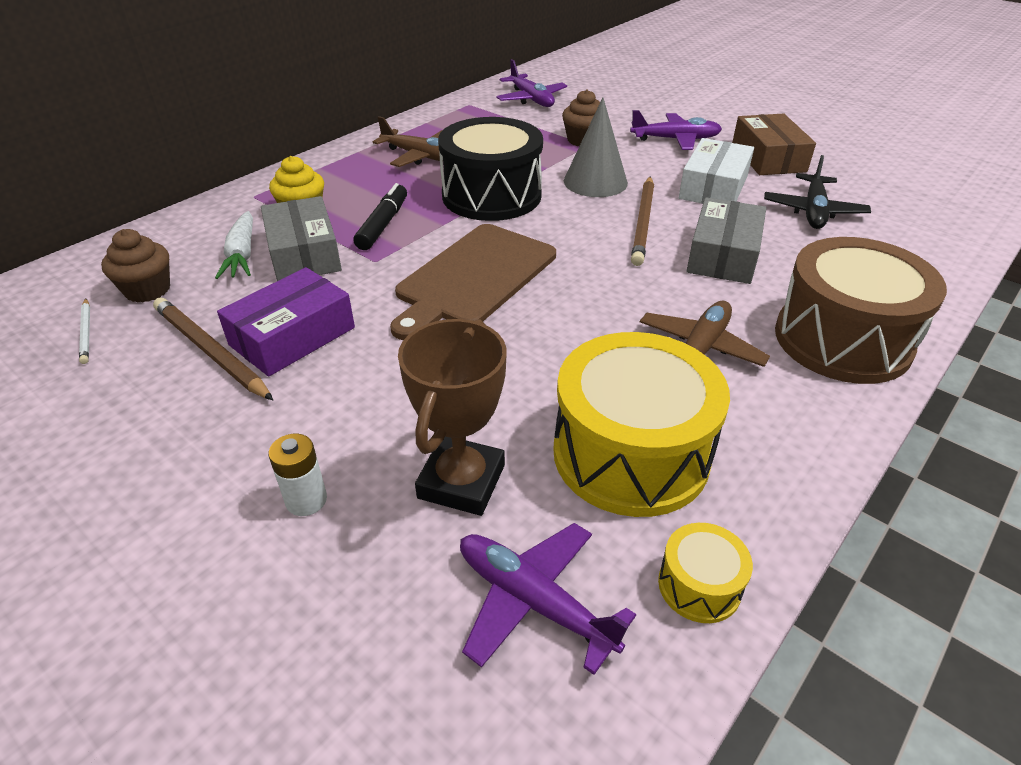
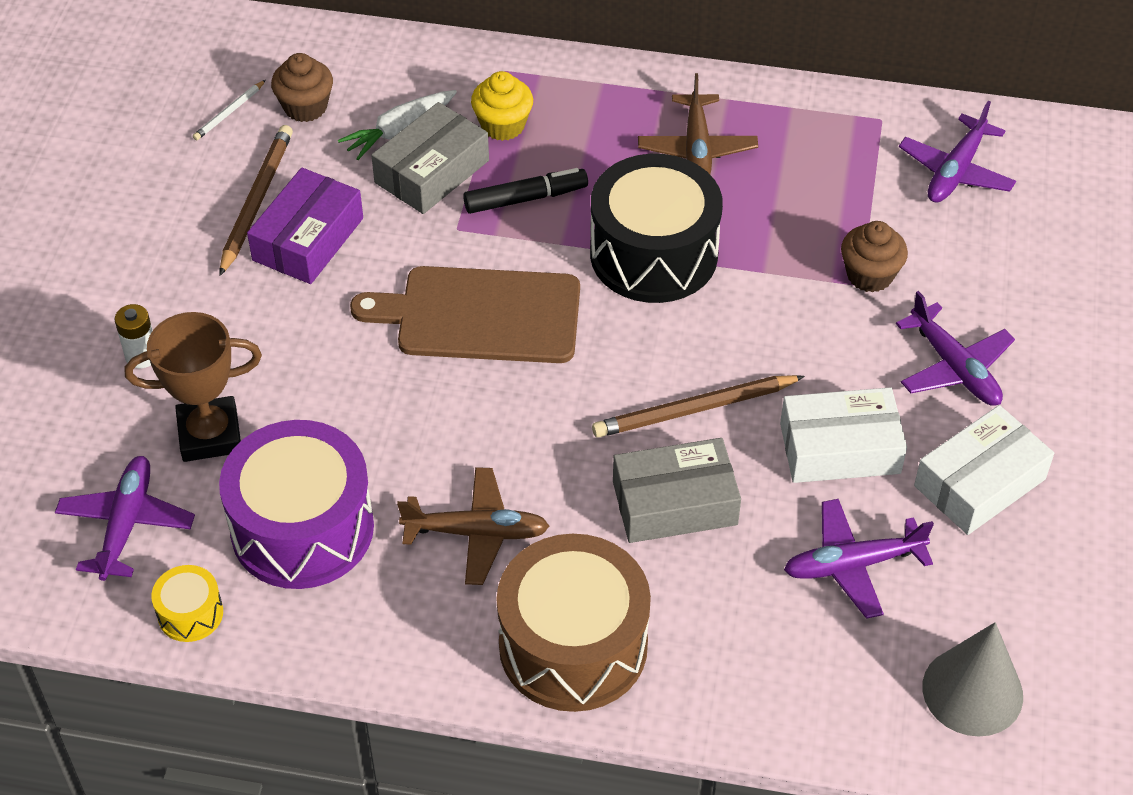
camera: 60 degrees right, 10 degrees up
(292, 336) = (308, 239): purple box -> purple box turned 75 degrees counterclockwise
(595, 182) = (762, 331): grey cone -> grey cone (972, 691)
(630, 454) = (302, 528): yellow drum -> purple drum
(768, 158) = (979, 482): brown box -> white box
(813, 211) = (852, 565): black plane -> purple plane

